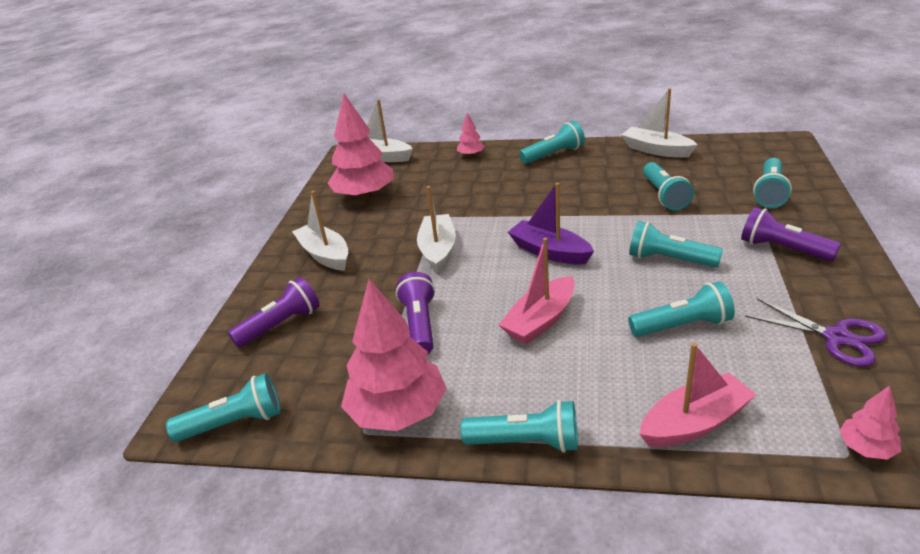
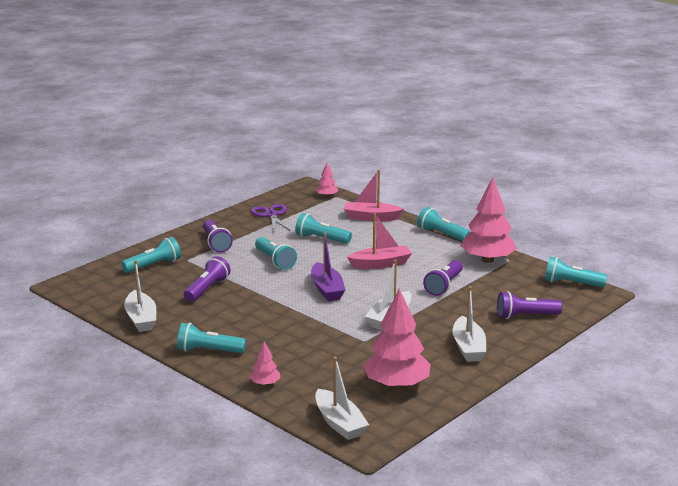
camera: 150 degrees left, 10 degrees down
(664, 196) = (207, 289): turquoise flashlight -> purple flashlight

